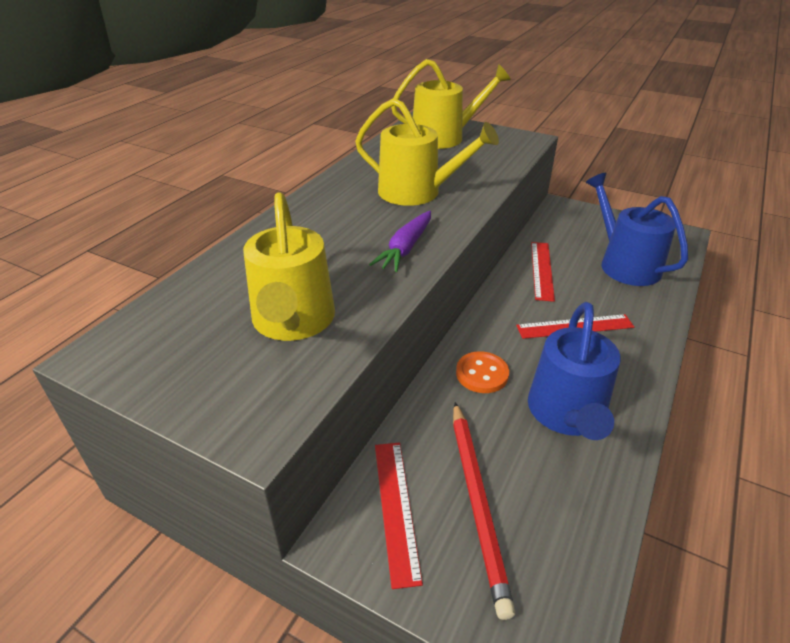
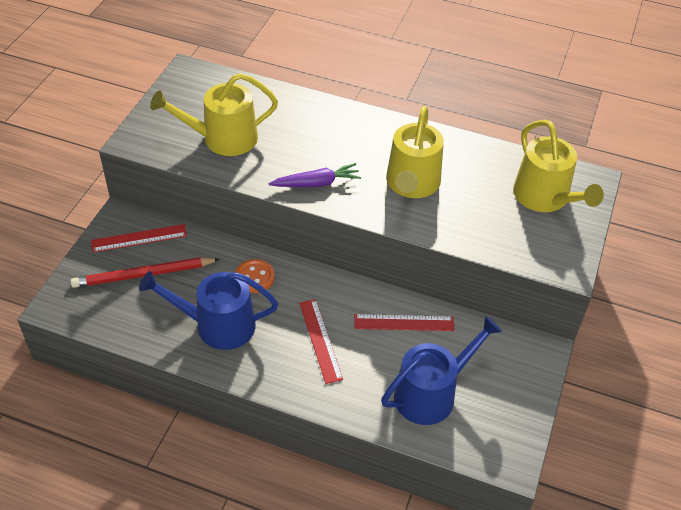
camera: 80 degrees right, 10 degrees up
(405, 248) = (316, 183): purple carrot -> purple carrot turned 150 degrees clockwise

